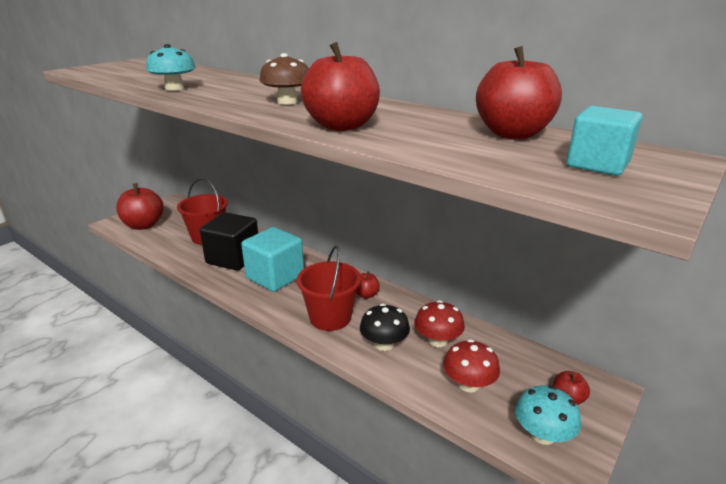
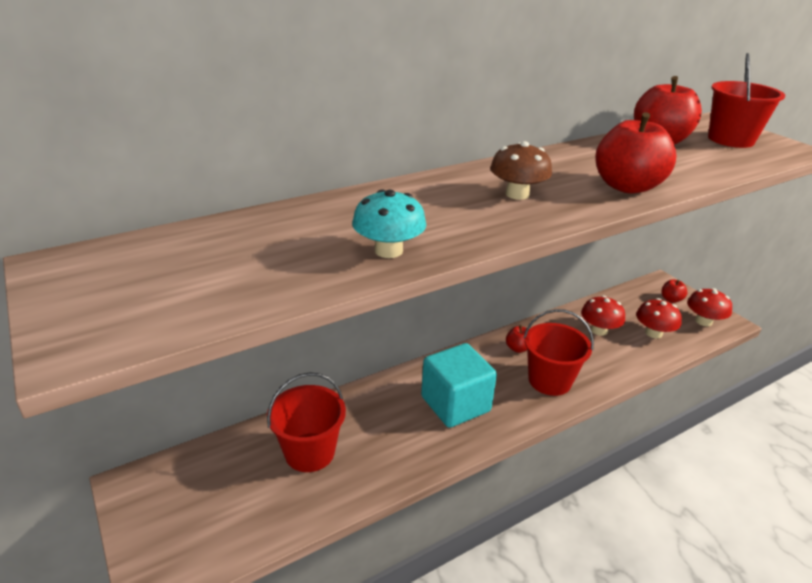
camera: 70 degrees left, 5 degrees up
(144, 225) = (204, 533): red apple -> none
(233, 258) = (391, 434): black cube -> none
(384, 344) = (598, 359): black mushroom -> none
(542, 434) = (703, 321): turquoise mushroom -> red mushroom
(597, 165) = (730, 140): turquoise cube -> red bucket

